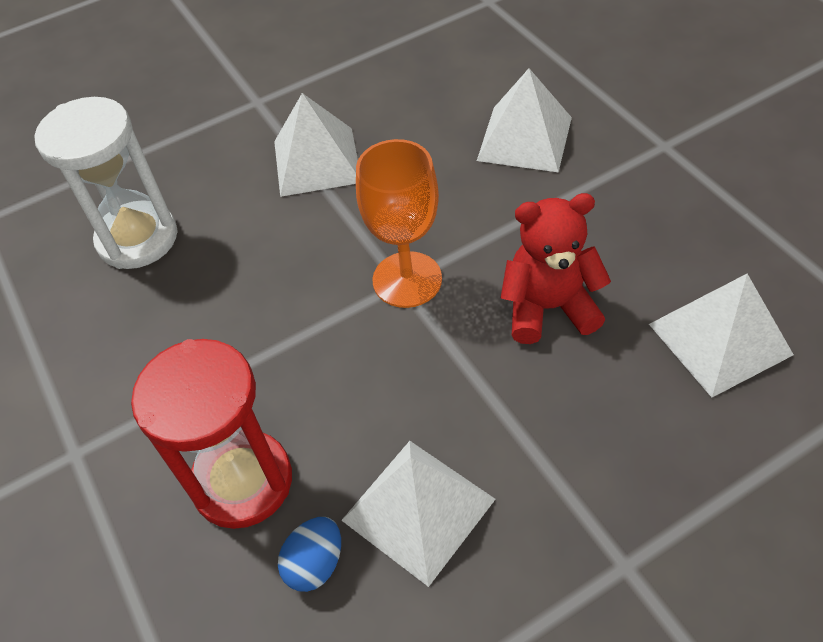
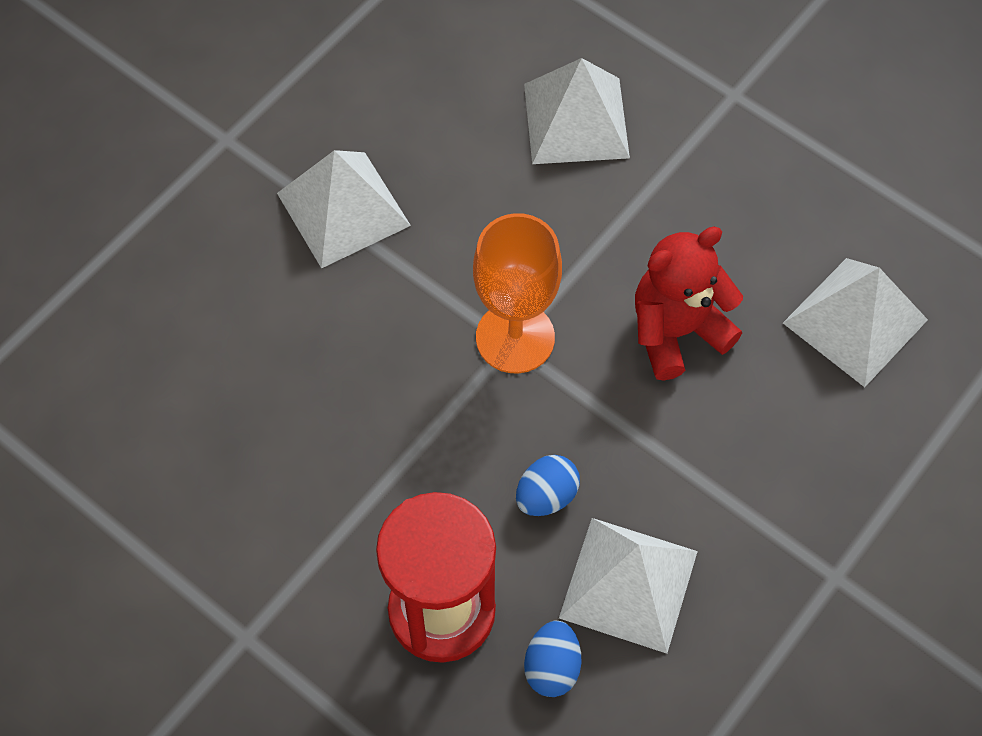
camera: 25 degrees left, 10 degrees up
(137, 238) = (174, 368): white hourglass -> none
(377, 410) = (546, 496): none -> blue egg

